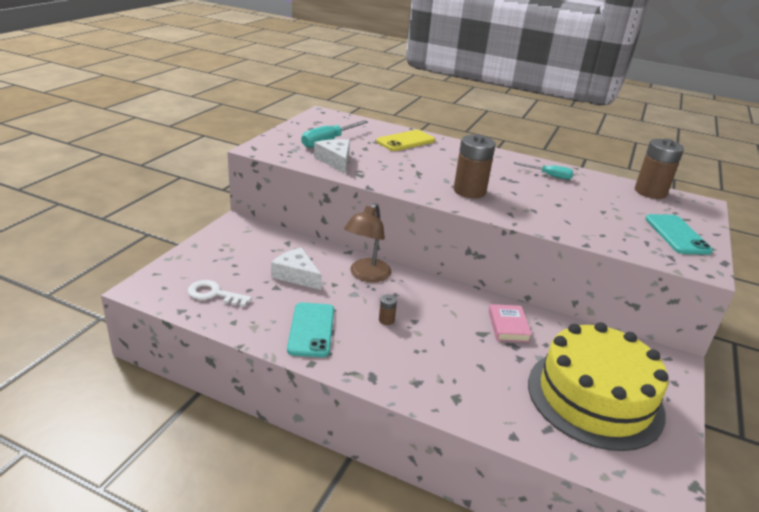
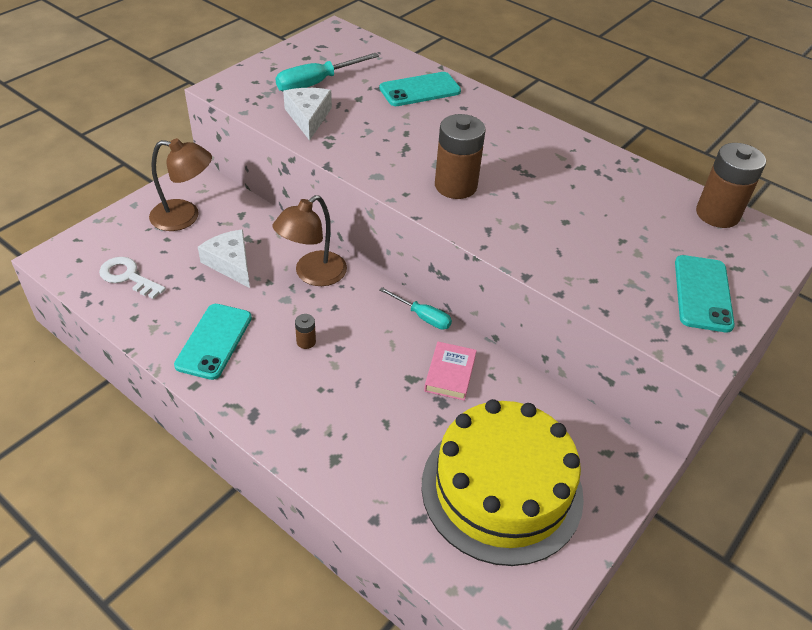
camera: 15 degrees right, 15 degrees up
(242, 249) = (185, 217): none -> brown lamp
(405, 141) = (420, 90): yellow phone -> turquoise phone
(549, 176) = (585, 170): turquoise screwdriver -> turquoise screwdriver (422, 317)

